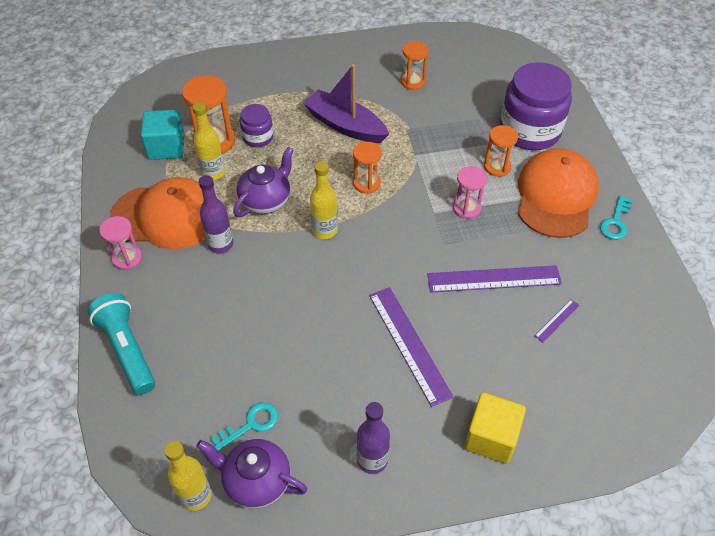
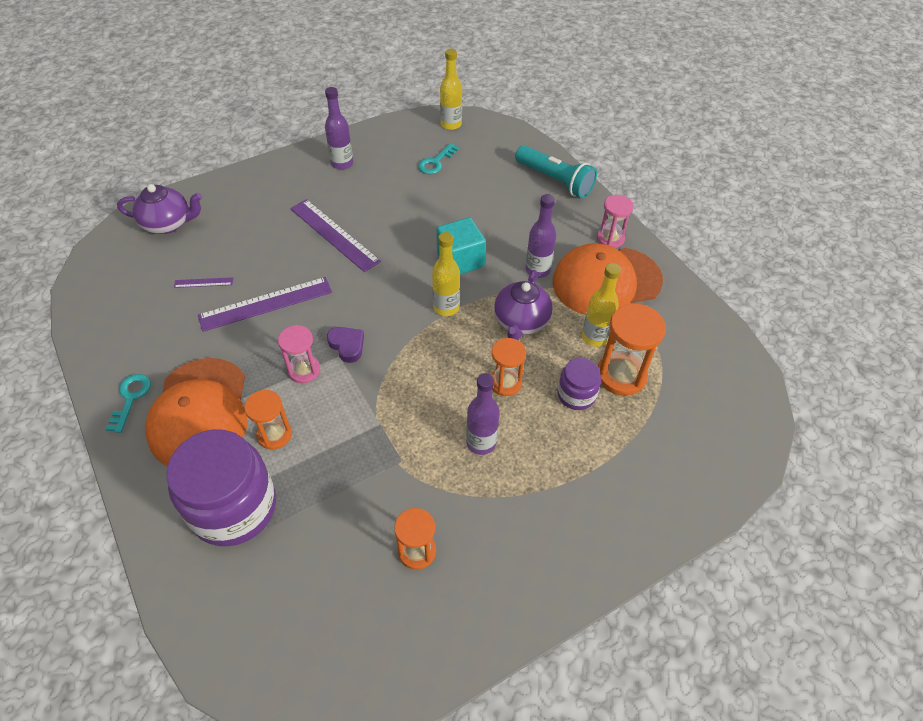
camera: 160 degrees right, 0 degrees up
(166, 147) = (667, 353): turquoise cube -> turquoise cube (460, 260)
(256, 481) = (416, 138): purple teapot -> purple teapot (168, 224)
(345, 125) = (481, 442): purple boat -> purple bottle
(366, 183) = (424, 370): orange hourglass -> orange hourglass (505, 383)
(425, 219) = (347, 345): none -> purple heart
(491, 437) = (257, 193): yellow cube -> none
(557, 320) = (203, 283): purple ruler -> purple ruler turned 60 degrees clockwise

